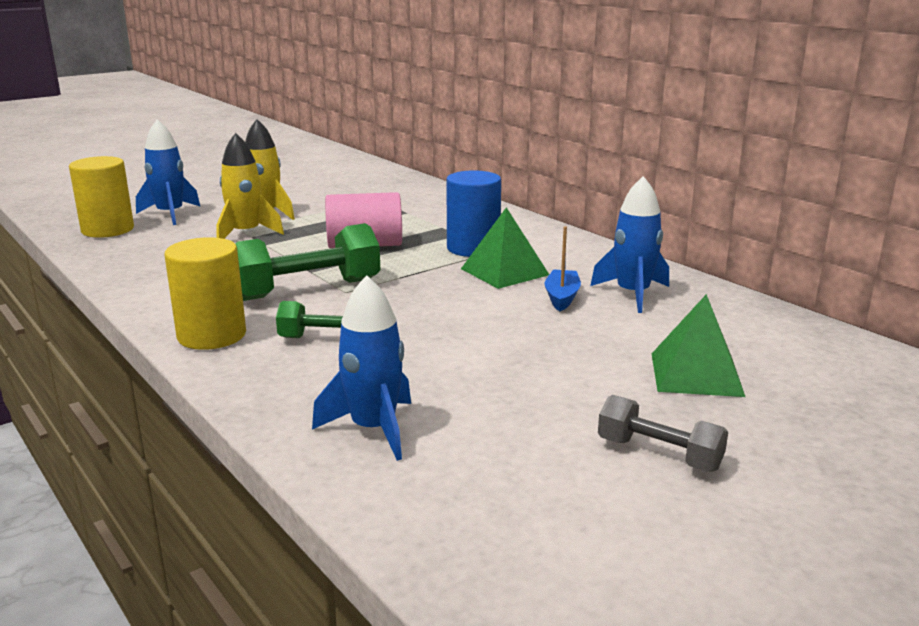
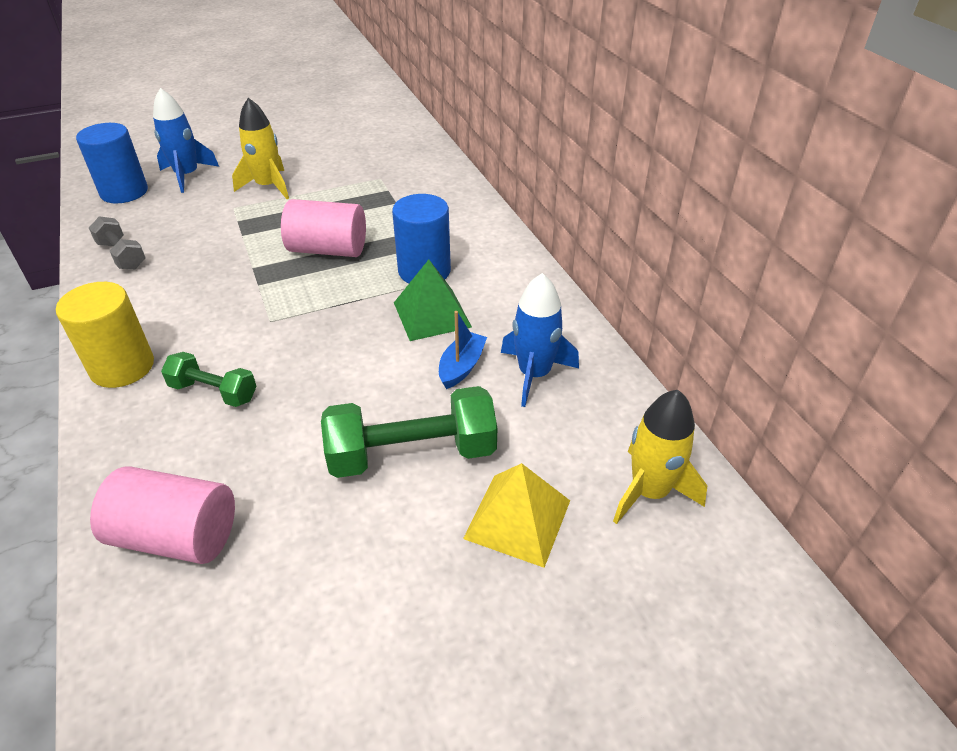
camera: 15 degrees right, 20 degrees up
(107, 230) = (124, 192): yellow cylinder -> blue cylinder
(246, 234) = (234, 215): yellow rocket -> yellow rocket (649, 491)
(307, 289) = (238, 312): green dumbbell -> green dumbbell (412, 453)
(373, 429) = (177, 536): blue rocket -> pink cylinder
(659, 454) = (404, 638): grey dumbbell -> grey dumbbell (122, 255)
(696, 374) = (518, 519): green pyramid -> yellow pyramid

